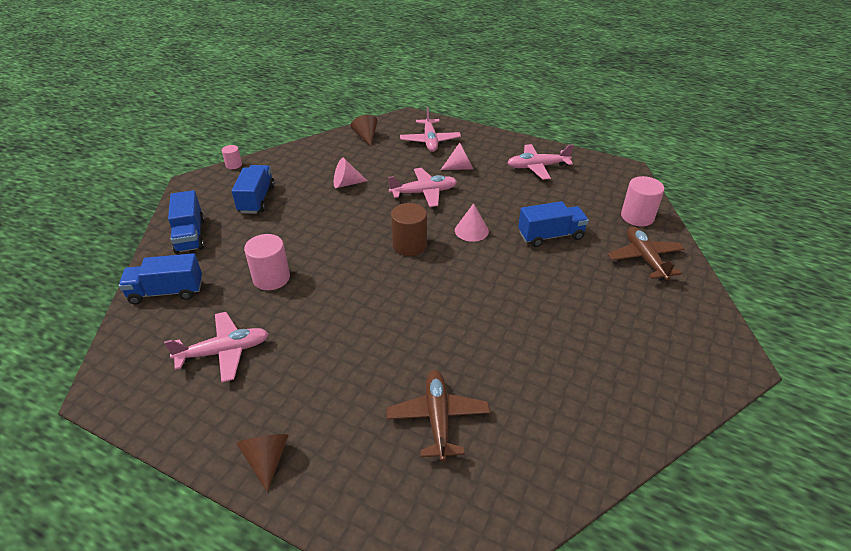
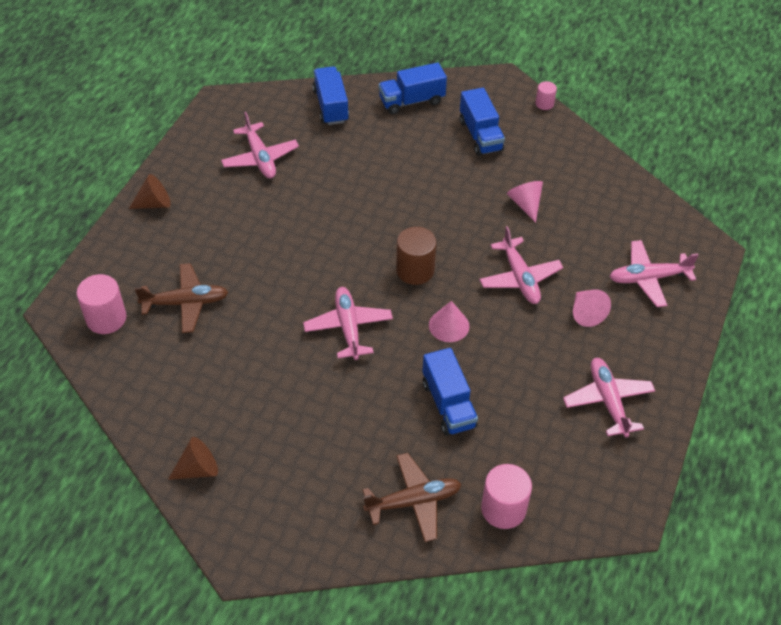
camera: 85 degrees right, 10 degrees up
(257, 199) = (480, 135): blue truck -> blue truck turned 75 degrees clockwise
(271, 278) = (353, 170): pink cylinder -> pink cylinder (106, 318)
(366, 137) = (641, 211): brown cone -> brown cone (198, 469)
(473, 288) = (348, 327): none -> pink plane

